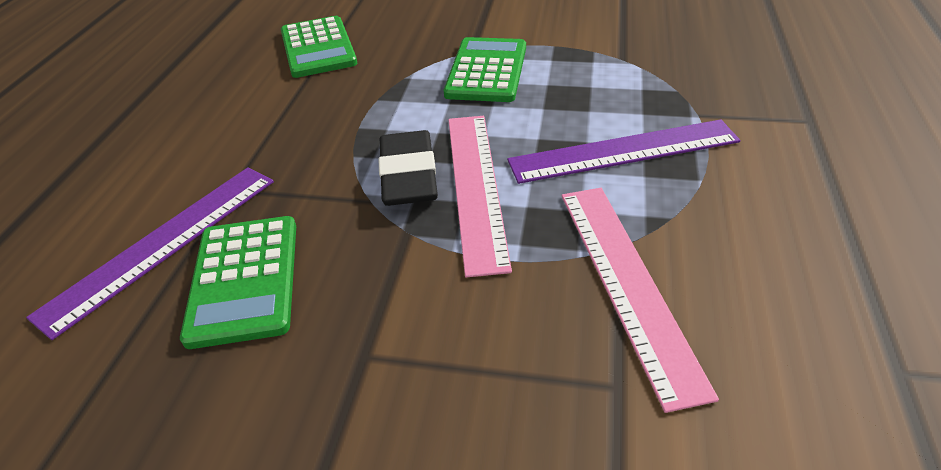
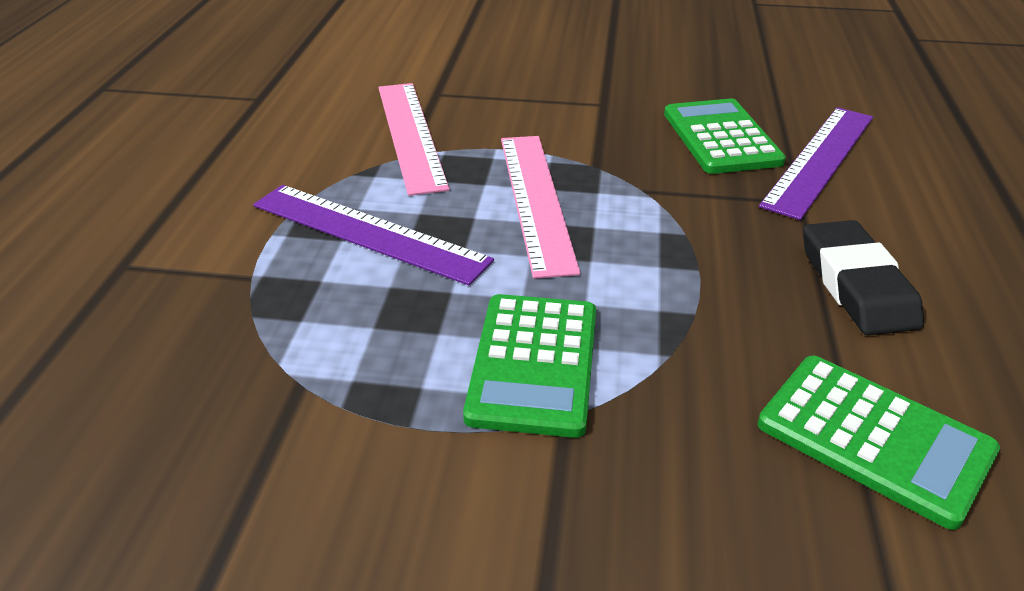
camera: 175 degrees right, 5 degrees down
(318, 48) = (874, 438): green calculator -> green calculator turned 150 degrees clockwise
(408, 175) = (611, 212): black eraser -> black eraser (856, 285)
(623, 151) = (368, 232): purple ruler -> purple ruler turned 45 degrees clockwise

